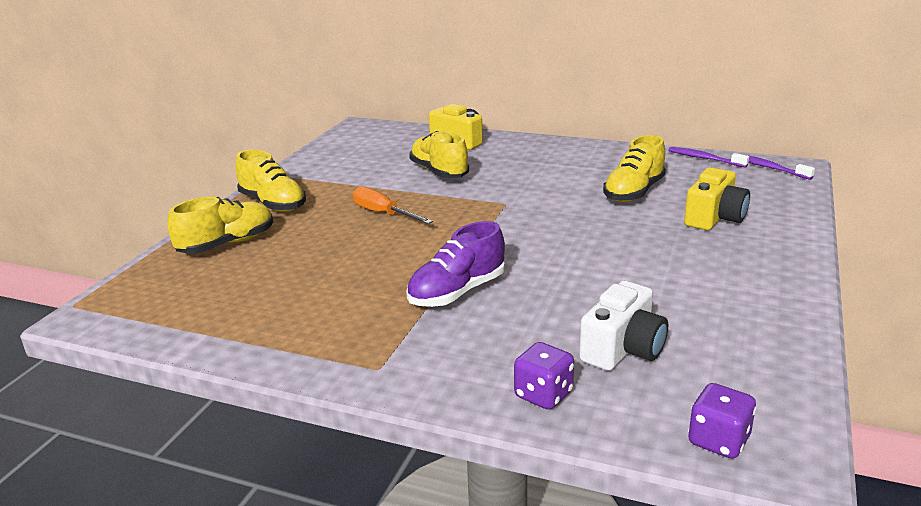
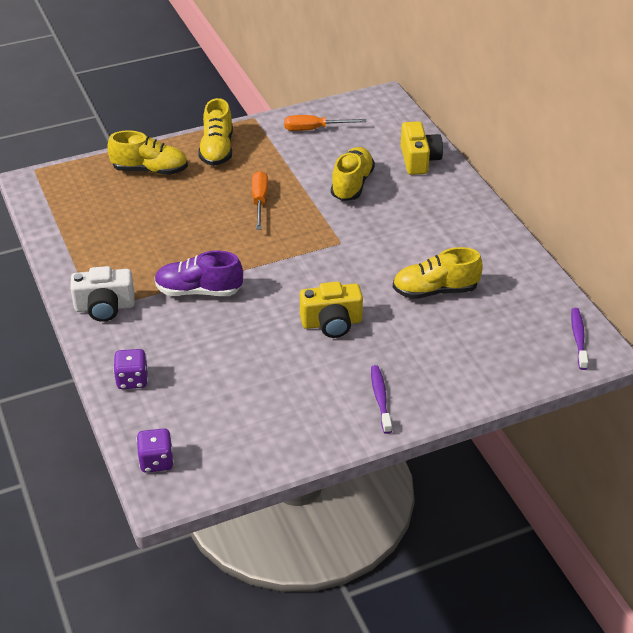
camera: 45 degrees right, 15 degrees up
(339, 159) = (314, 129): none -> orange screwdriver
(623, 349) = (209, 387): white camera -> white camera (105, 307)
(704, 158) = (552, 296): purple toothbrush -> purple toothbrush (380, 398)
(714, 218) = (438, 349): yellow camera -> yellow camera (332, 323)

